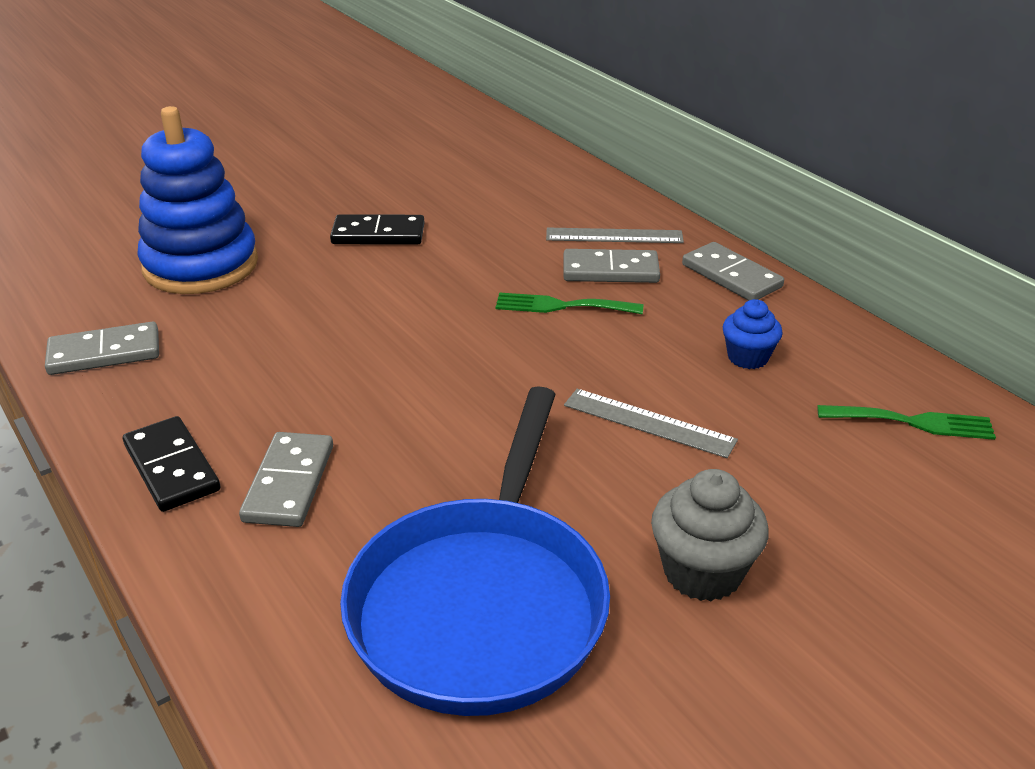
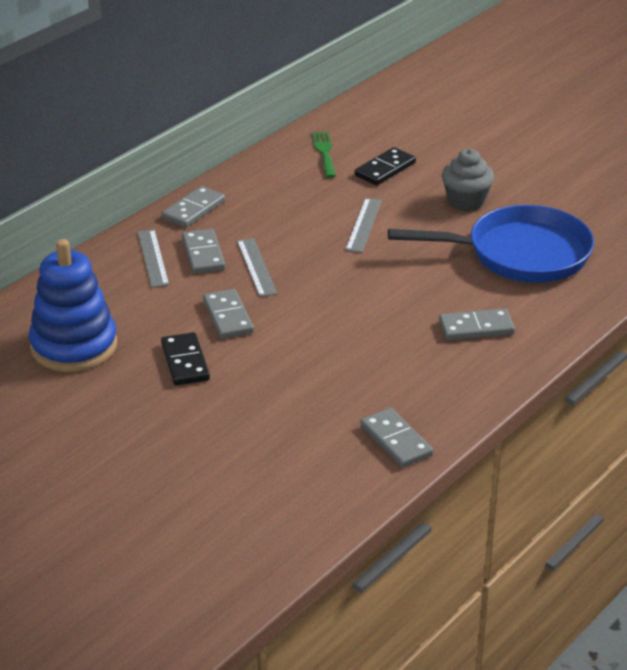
camera: 105 degrees left, 0 degrees up
(172, 467) = (487, 372): black domino -> black domino (385, 169)
(201, 265) = (264, 436): blue stacking toy -> blue stacking toy (74, 346)
(453, 271) = (228, 317): none -> grey domino
(561, 306) = (256, 267): green fork -> grey ruler
(748, 357) = (286, 199): blue cupcake -> none

